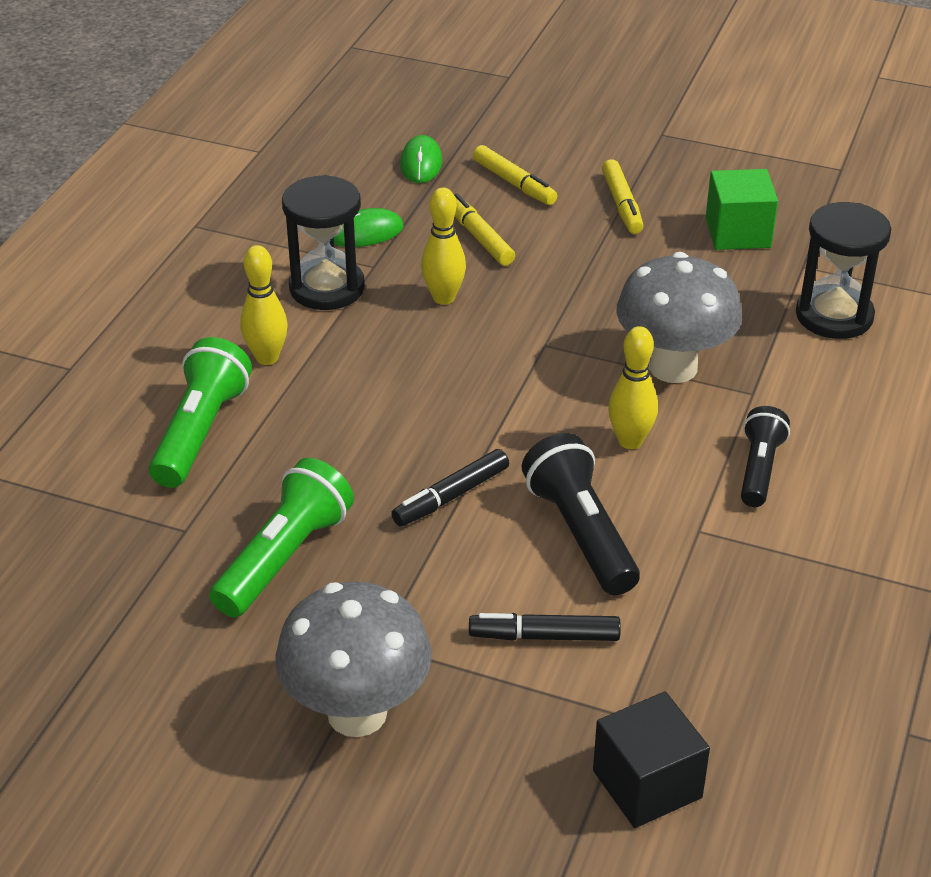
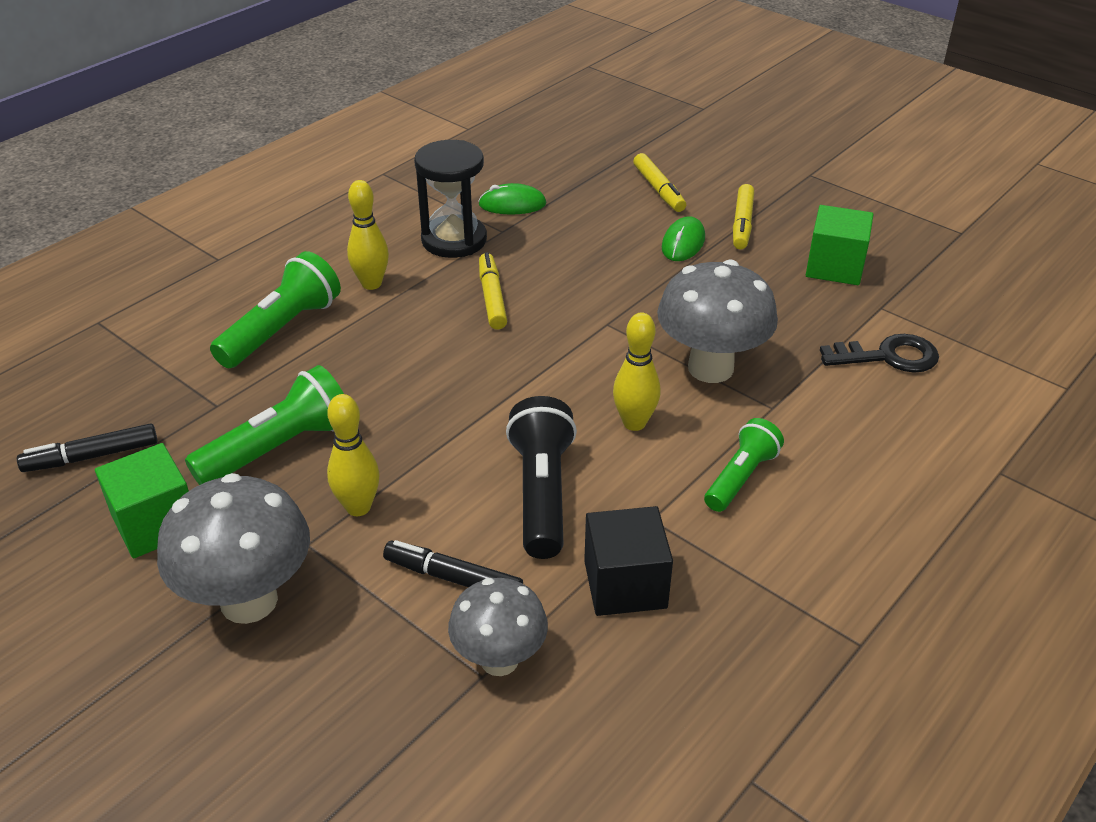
camera: 20 degrees right, 0 degrees up
(206, 667) = (156, 523): none -> green cube
(421, 163) = (590, 160): green mouse -> green mouse (683, 243)
(443, 298) = (544, 267): yellow bowling pin -> yellow bowling pin (358, 507)
(451, 496) = (448, 432): black marker -> black marker (91, 456)
(479, 237) = (603, 226): yellow marker -> yellow marker (492, 298)
(633, 697) = (499, 660): none -> grey mushroom
(647, 784) = (462, 750): black cube -> black cube (625, 584)
(759, 469) = (740, 477): black flashlight -> green flashlight
(834, 316) = (888, 356): black hourglass -> black key

